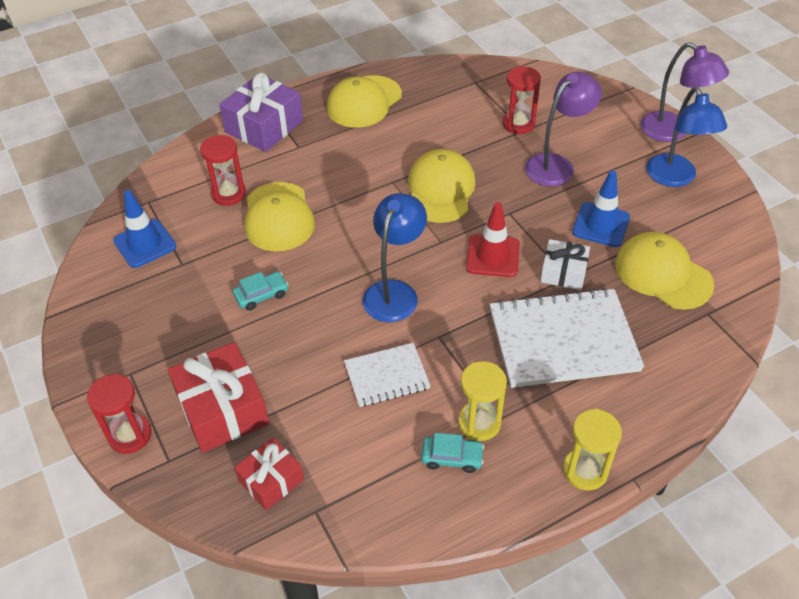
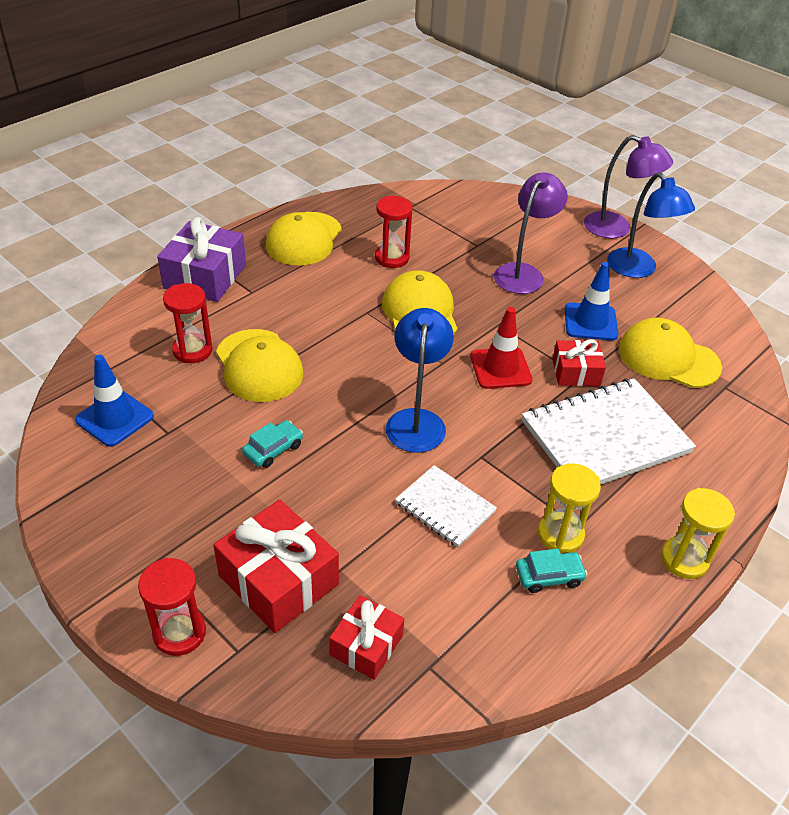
camera: 20 degrees left, 5 degrees down
(386, 376) = (445, 507): white notebook -> white notebook turned 75 degrees clockwise
(518, 124) = (469, 240): red hourglass -> red hourglass (392, 258)
(563, 272) = (576, 372): white gift -> red gift

